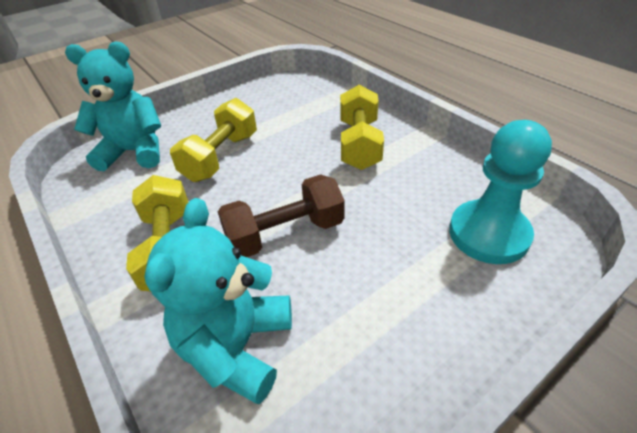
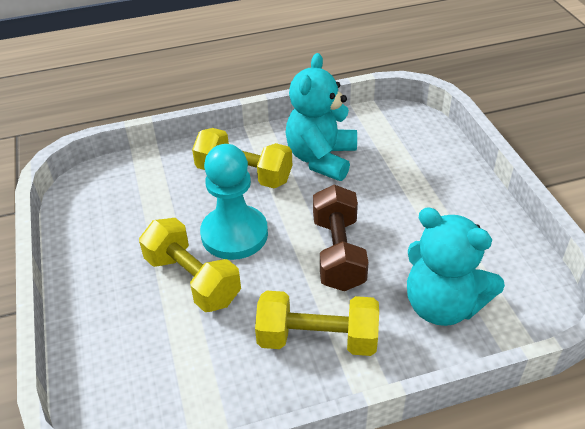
camera: 70 degrees left, 0 degrees up
(134, 152) = (122, 362): turquoise teddy bear -> turquoise teddy bear (321, 158)
(488, 234) = (393, 145): turquoise pawn -> turquoise pawn (234, 234)

